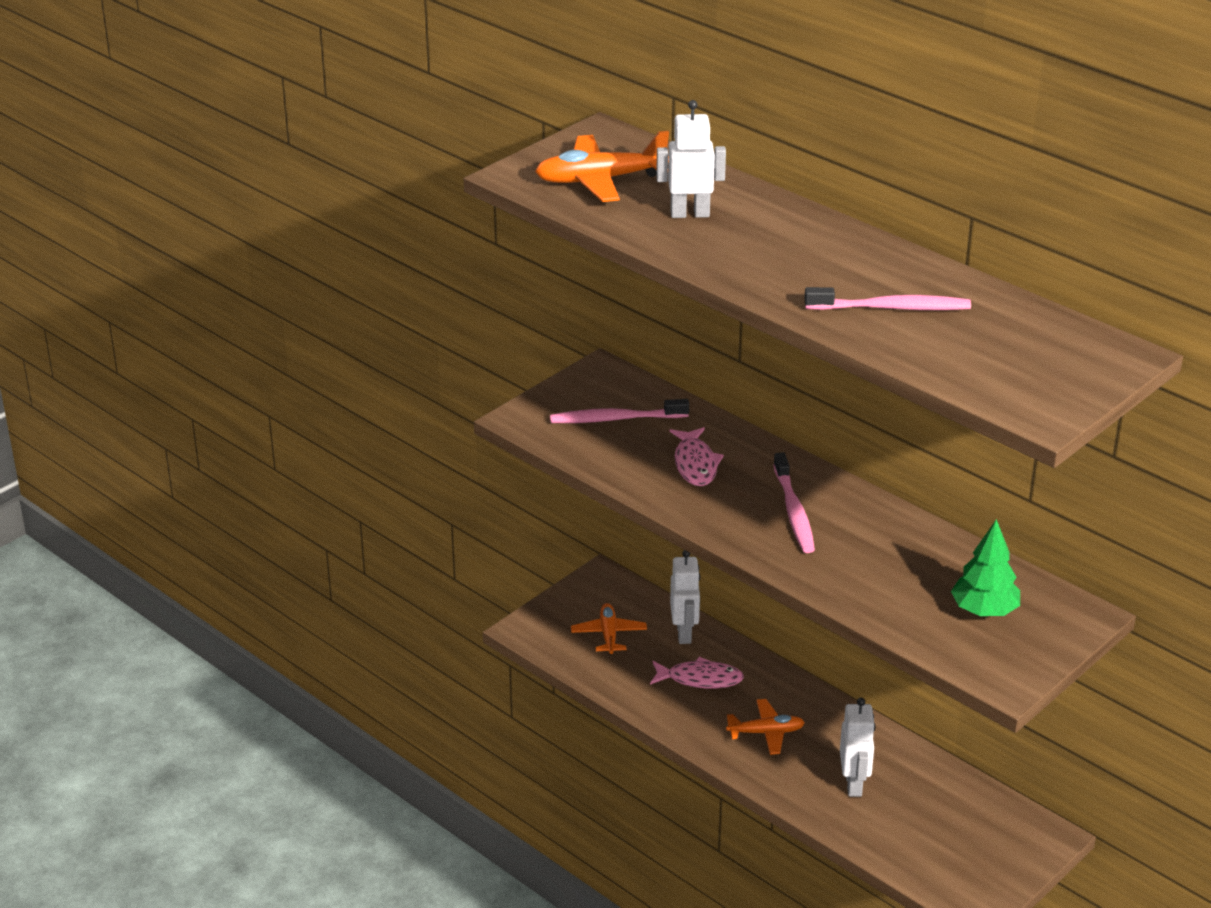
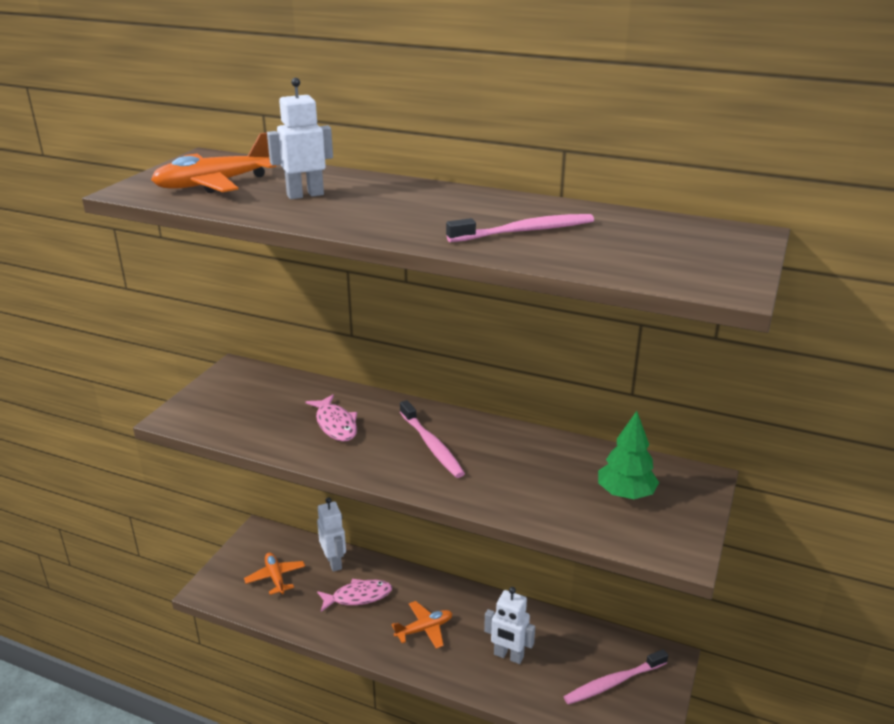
camera: 20 degrees left, 5 degrees down
(615, 419) = (257, 402): pink toothbrush -> pink toothbrush (613, 682)
(854, 784) = (508, 656): white robot -> white robot turned 135 degrees clockwise

